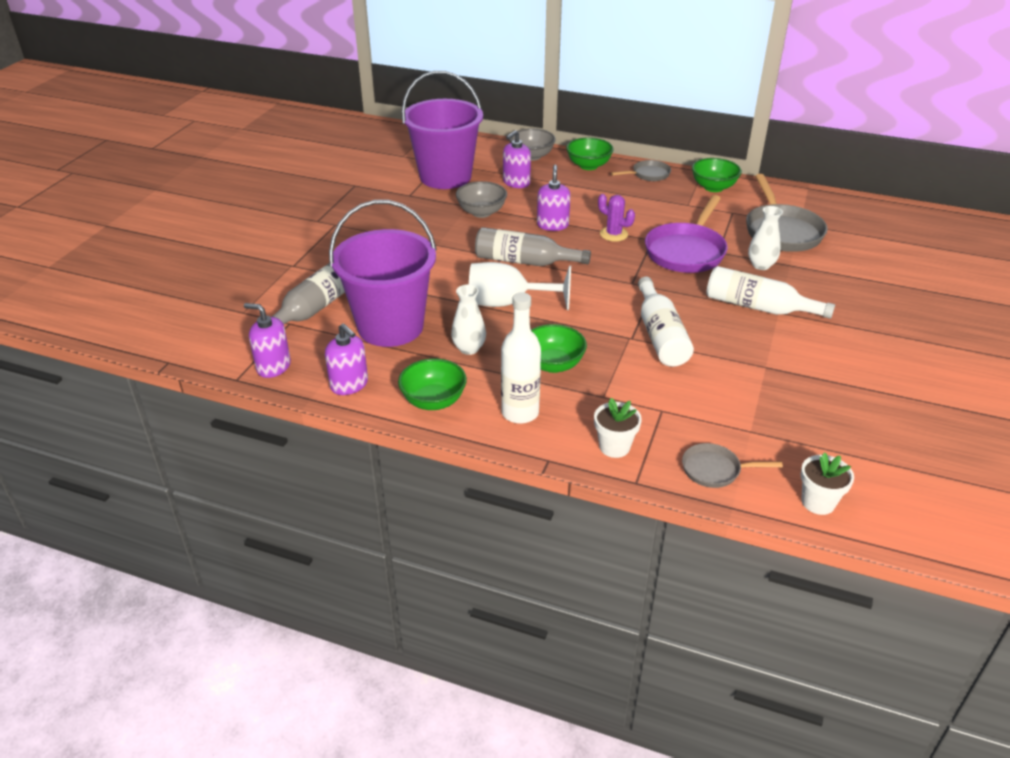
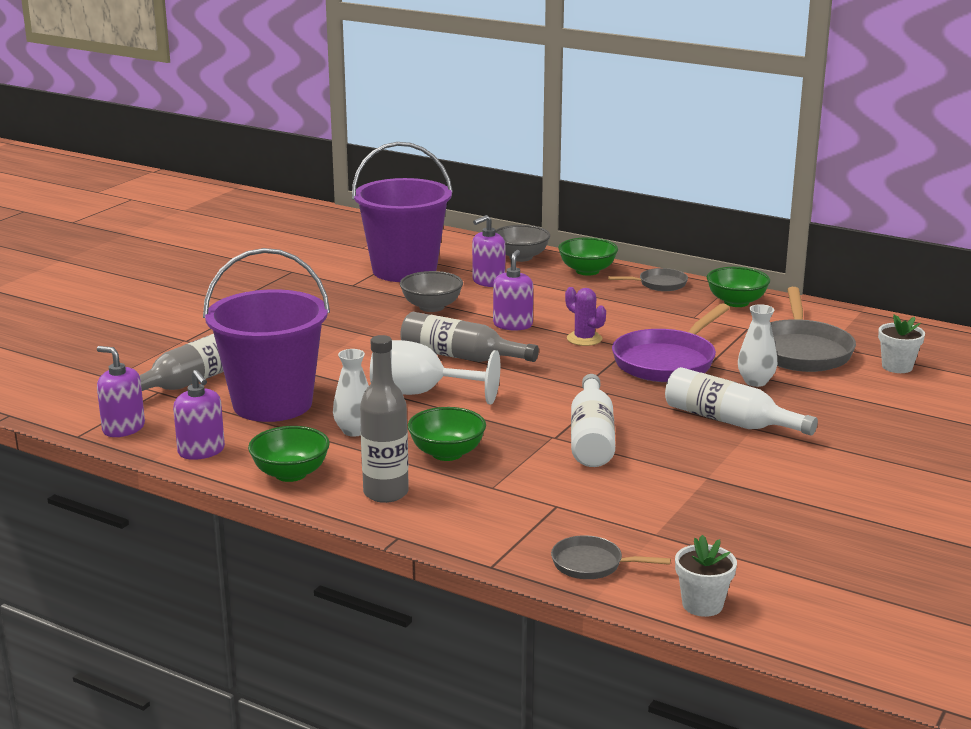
camera: 10 degrees right, 15 degrees down
(520, 413) = (386, 493): white bottle -> grey bottle
(614, 447) = (482, 533): white flower pot -> white flower pot (897, 367)

